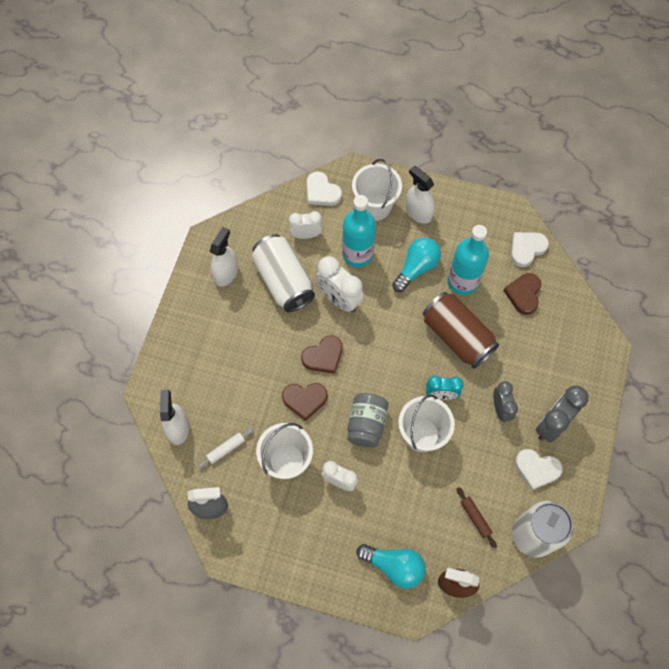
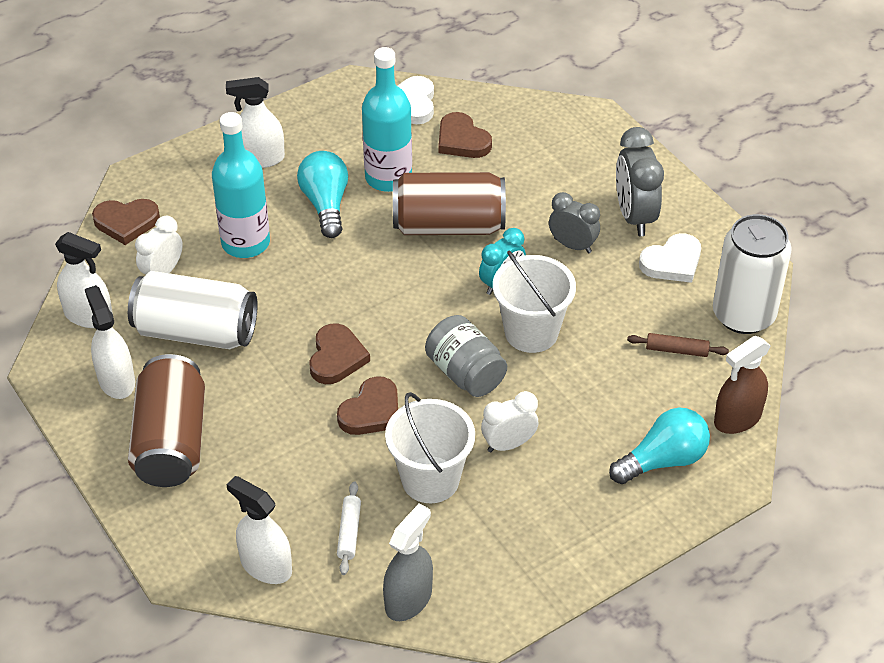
camera: 50 degrees left, 20 degrees down
(212, 327) = (171, 441): none -> brown can
(252, 227) = (89, 315): none -> white spray bottle
(322, 192) = (126, 222): white heart -> brown heart
(339, 299) = (281, 296): white clock -> none
(375, 206) = (206, 189): white bucket -> none

